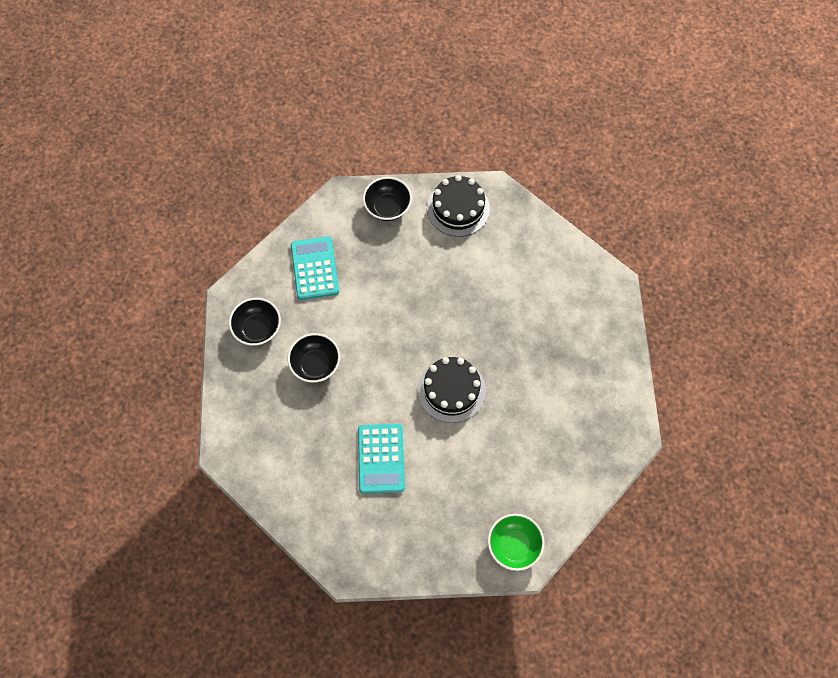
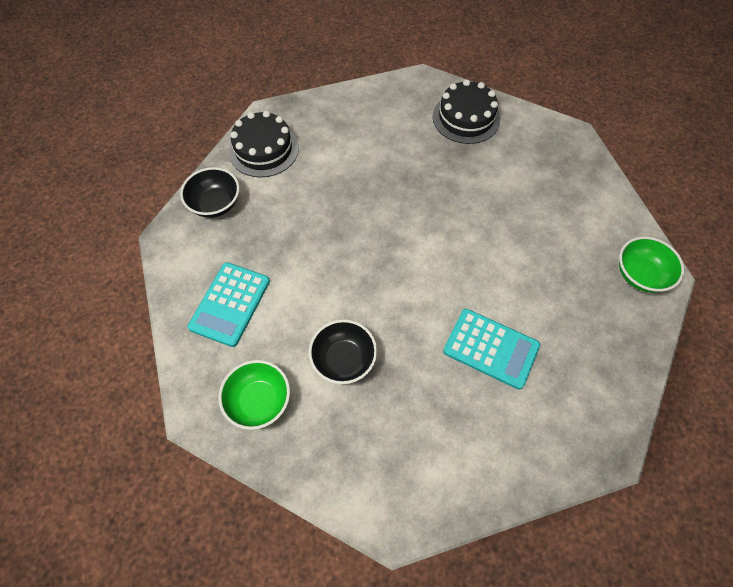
camera: 60 degrees left, 5 degrees down
(258, 329) = (259, 401): black bowl -> green bowl
(314, 268) = (230, 304): turquoise calculator -> turquoise calculator turned 90 degrees counterclockwise
(451, 390) = (450, 247): black cake -> black cake (466, 118)

